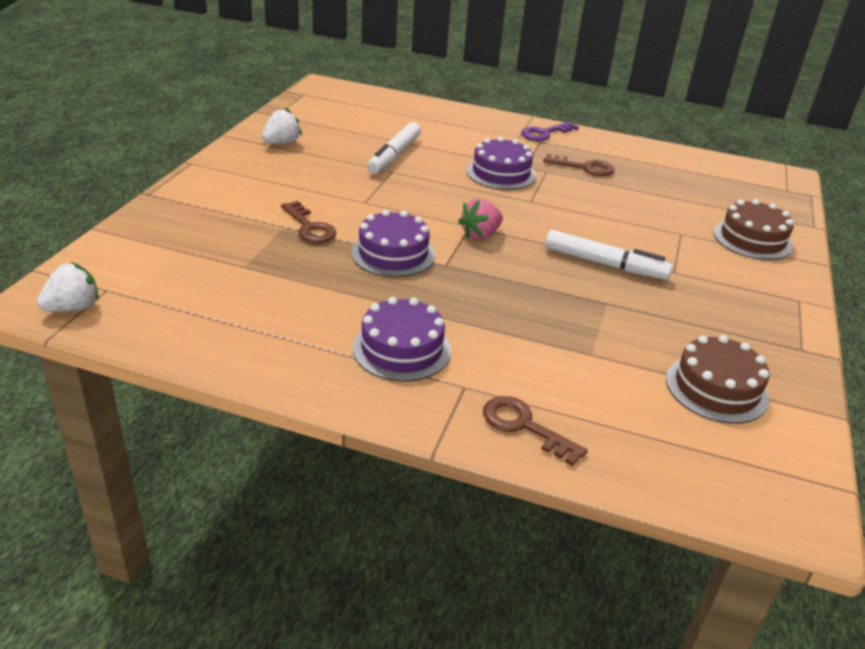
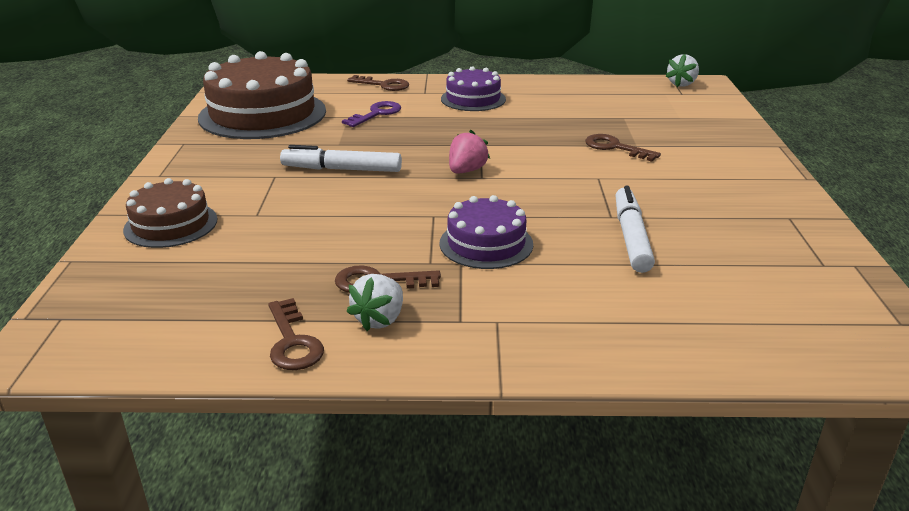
camera: 165 degrees right, 5 degrees down
(282, 143) = (771, 222): white strawberry -> white strawberry (380, 319)
(393, 254) = (528, 143): purple cake -> none
(544, 133) = (459, 341): purple key -> purple key (377, 114)
(638, 151) = (292, 342): none -> brown key
(716, 388) = (263, 114): brown cake -> brown cake, size x1.84

